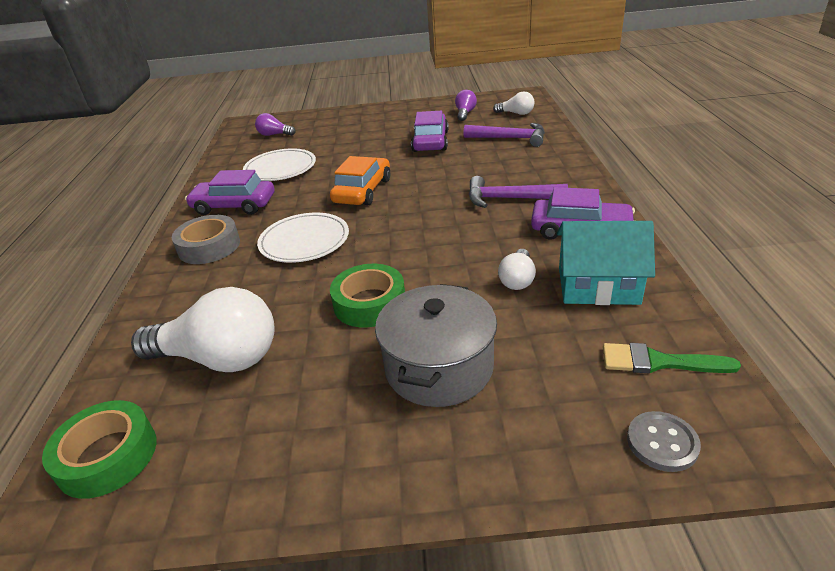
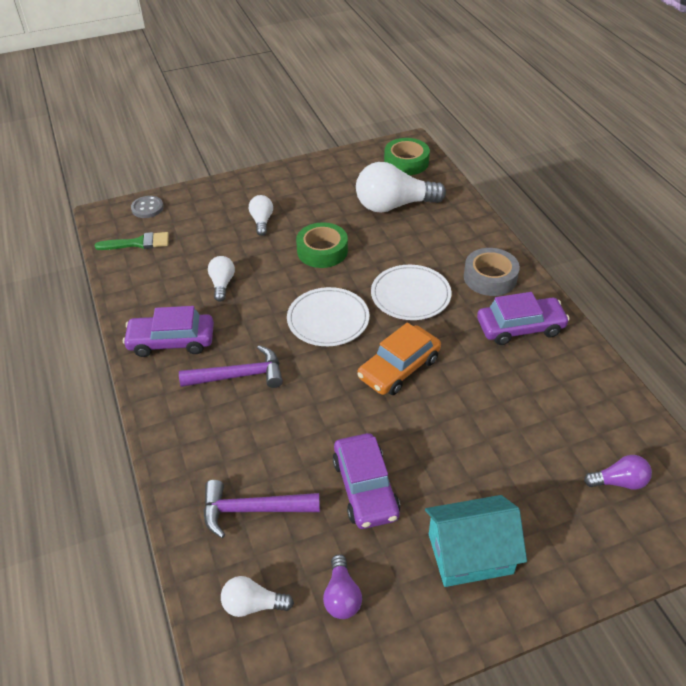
camera: 160 degrees right, 10 degrees up
(280, 168) = (530, 397): white plate -> white plate (328, 319)
(363, 191) = (399, 368): orange car -> orange car turned 45 degrees clockwise
(439, 367) = (262, 221): grey pot -> white light bulb
(598, 285) = (164, 288): turquoise house -> turquoise house (470, 553)

